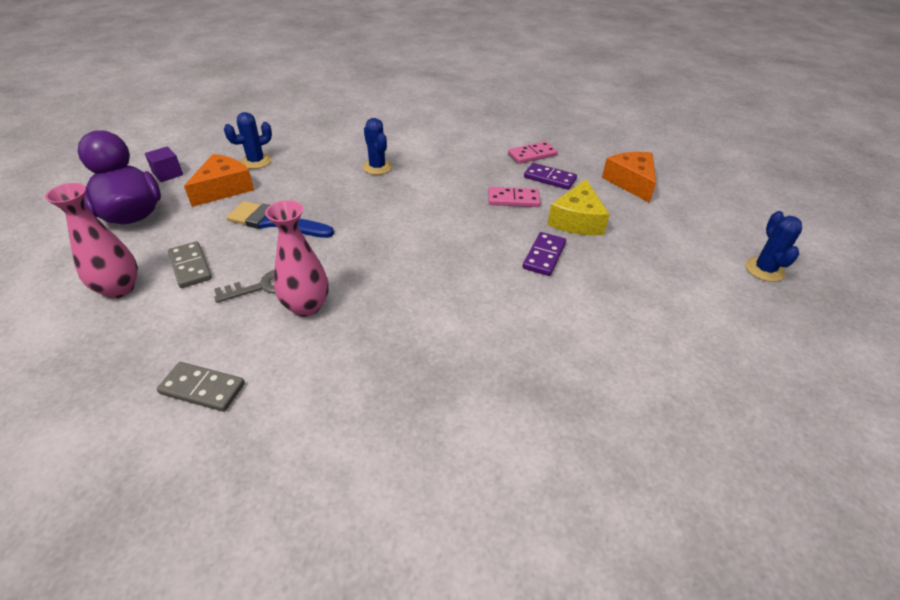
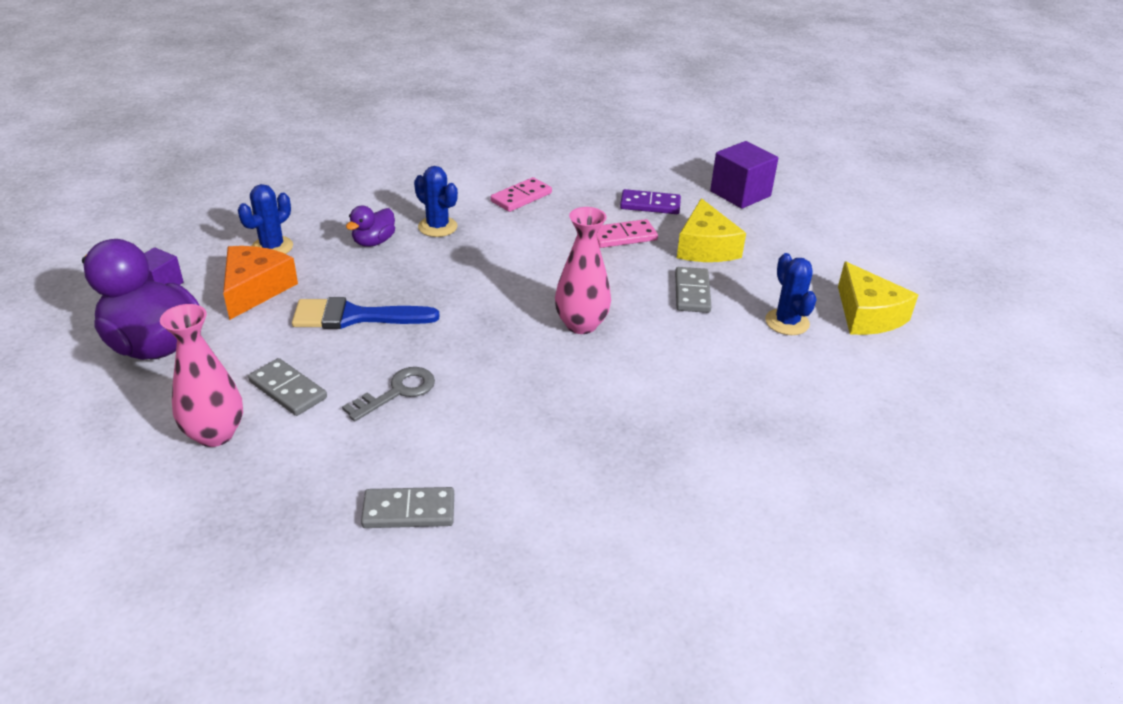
camera: 20 degrees left, 5 degrees down
(306, 306) = (464, 401): pink vase -> pink vase (581, 324)
(325, 170) = (374, 242): none -> purple duck
(532, 155) = (614, 180): pink domino -> pink domino (521, 197)
(544, 256) = (692, 292): purple domino -> grey domino
(631, 182) = (740, 194): orange cheese -> purple cube
(695, 309) = (867, 315): none -> yellow cheese
(764, 270) = (913, 262): blue cactus -> blue cactus (787, 322)

